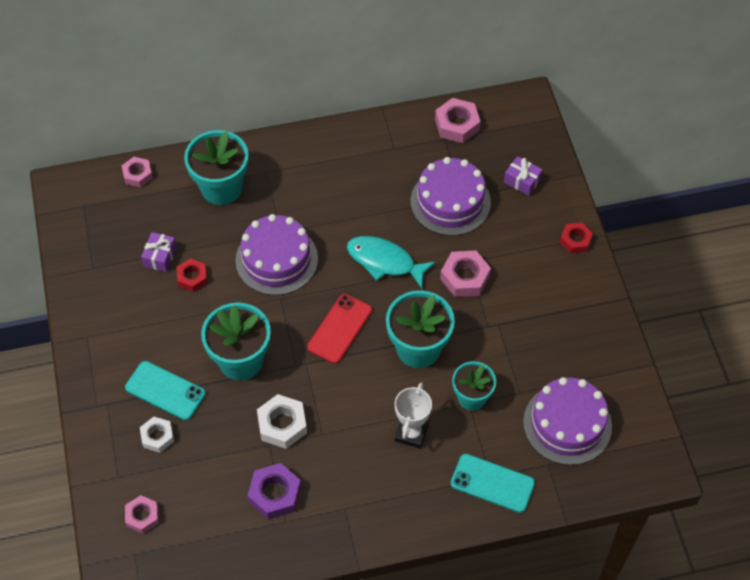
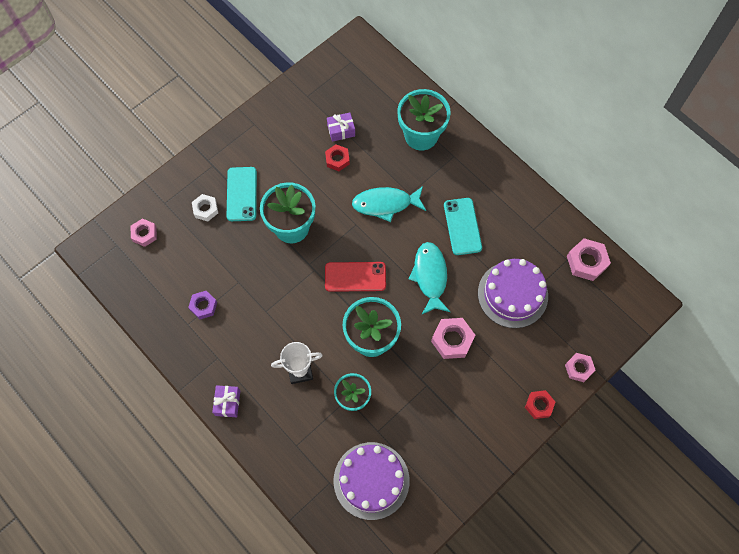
camera: 60 degrees right, 10 degrees up
(137, 174) = (397, 78): pink nut -> pink nut (579, 368)
(275, 494) = (203, 306): purple nut -> purple nut, size x0.67
(276, 259) = (385, 204): purple cake -> turquoise fish
(282, 425) = (258, 281): white nut -> none
(492, 483) = (291, 449): turquoise phone -> turquoise phone (462, 226)
(522, 181) = (567, 337): purple gift -> purple gift (227, 403)

